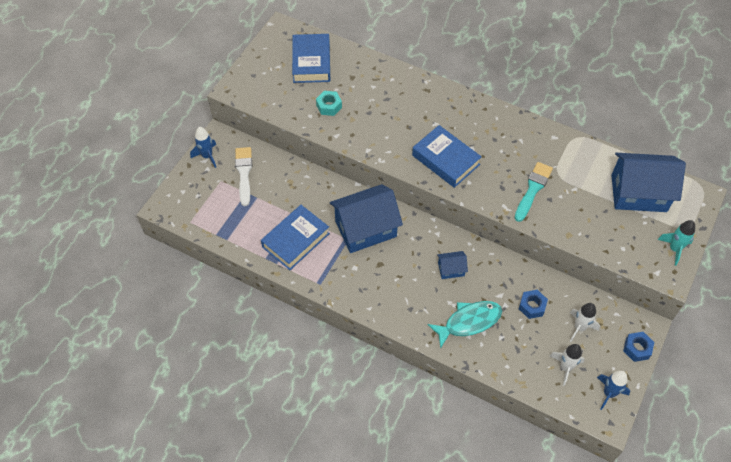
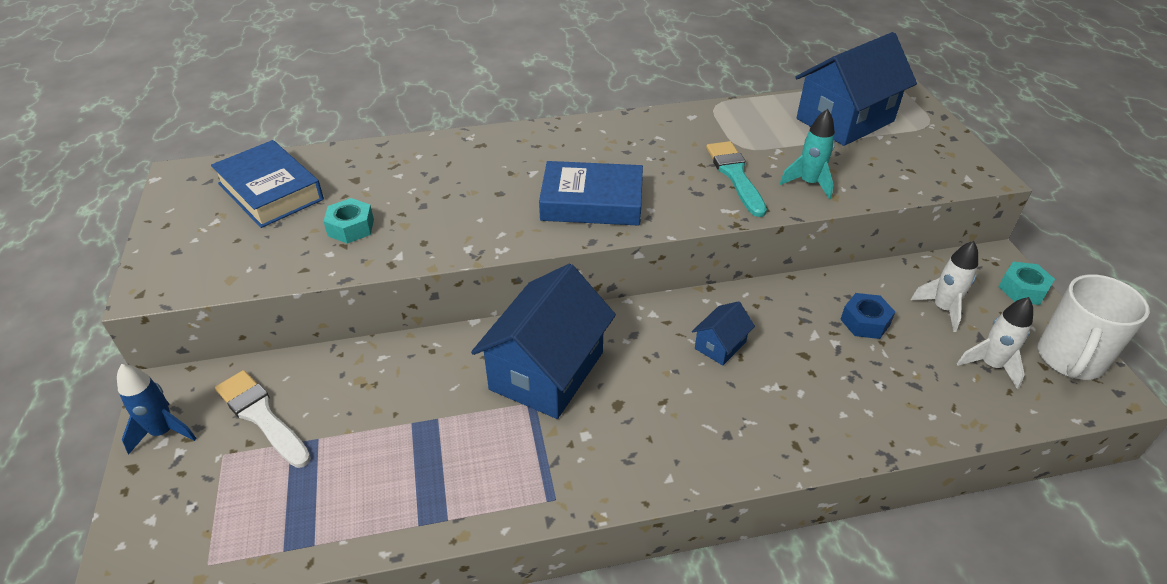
camera: 40 degrees left, 15 degrees down
(296, 240) = (449, 459): blue book -> none
(469, 322) = (820, 395): turquoise fish -> none
(609, 393) = (1069, 359): blue rocket -> white mug
(637, 348) = (1022, 289): blue nut -> turquoise nut
(674, 249) = (949, 148): turquoise rocket -> turquoise rocket (809, 183)

